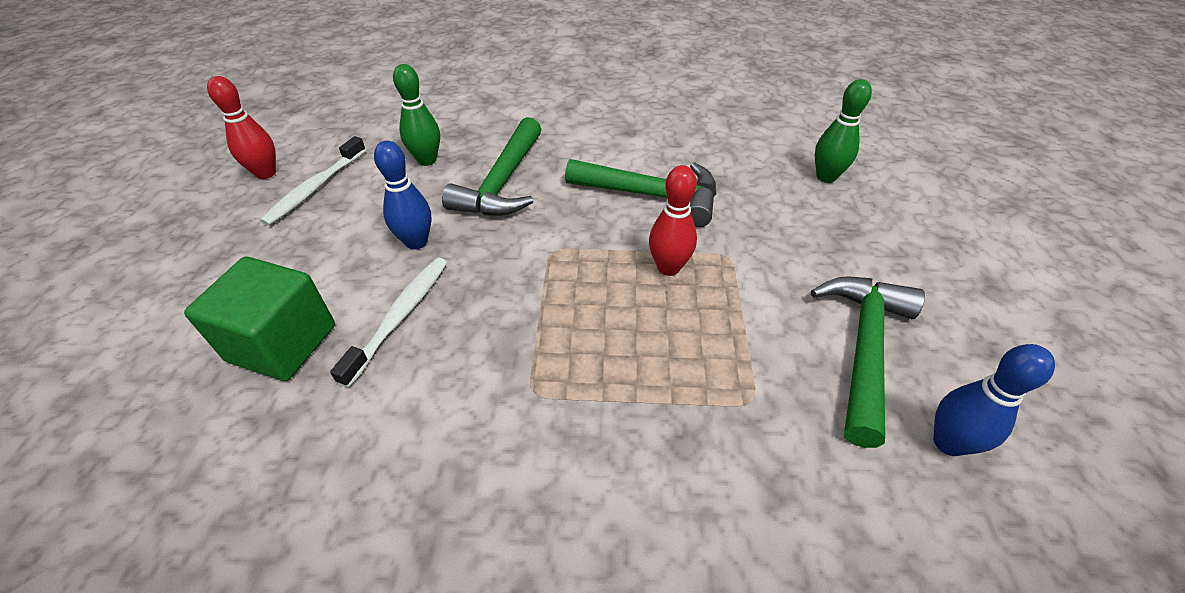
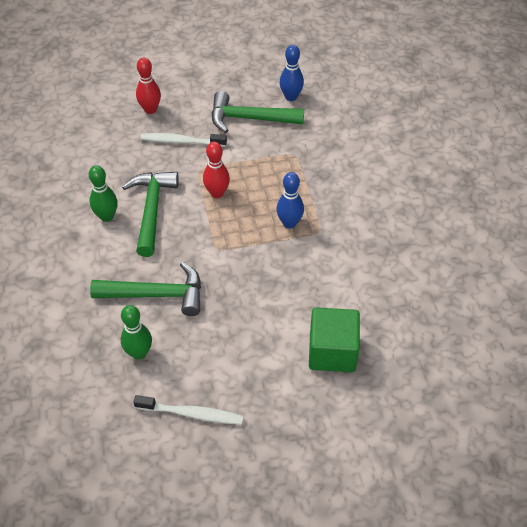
camera: 105 degrees left, 5 degrees up
(266, 173) = (182, 463): red bowling pin -> red bowling pin (150, 110)
(400, 317) = (294, 304): white toothbrush -> white toothbrush (181, 141)
(416, 242) = (232, 321): blue bowling pin -> blue bowling pin (289, 223)
(826, 177) = (112, 130): green bowling pin -> green bowling pin (107, 216)

